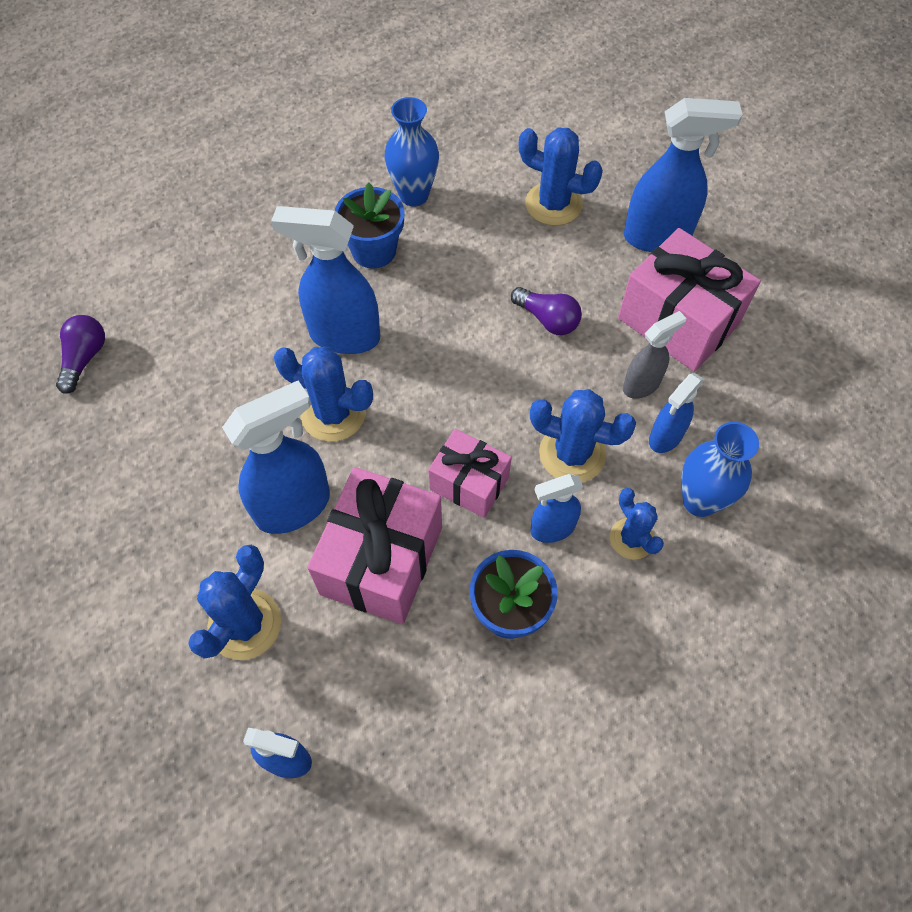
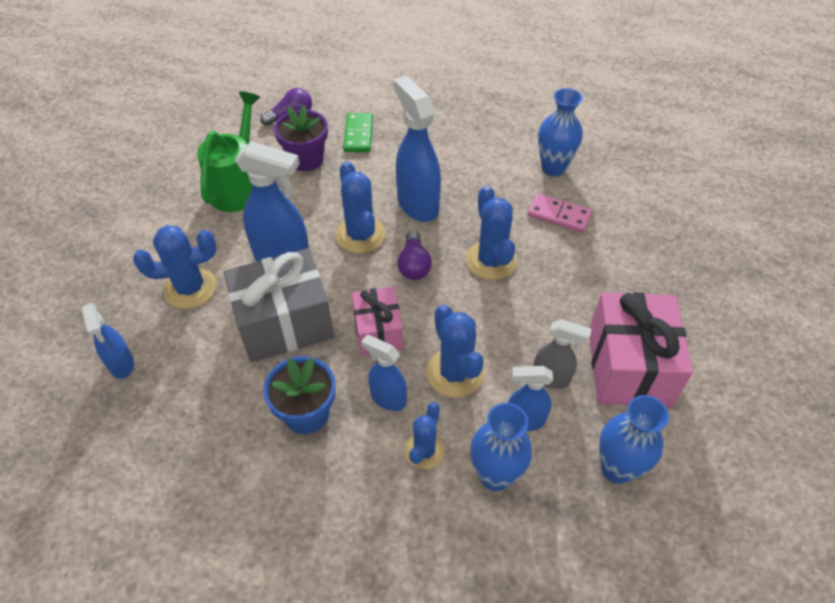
camera: 50 degrees right, 10 degrees down
(139, 481) = (238, 186): none -> green watering can
(170, 389) = (306, 159): none -> purple flower pot
(188, 316) = (358, 135): none -> green domino
(374, 251) = (491, 178): blue flower pot -> none
(382, 560) = (284, 323): pink gift -> grey gift
(474, 237) = (558, 215): none -> pink domino
(547, 319) = (542, 292): purple light bulb -> purple light bulb (414, 265)
(553, 204) = (635, 237): blue cactus -> blue cactus (491, 261)
(658, 237) = (683, 310): blue spray bottle -> none
(762, 408) = (616, 468): none -> blue vase

